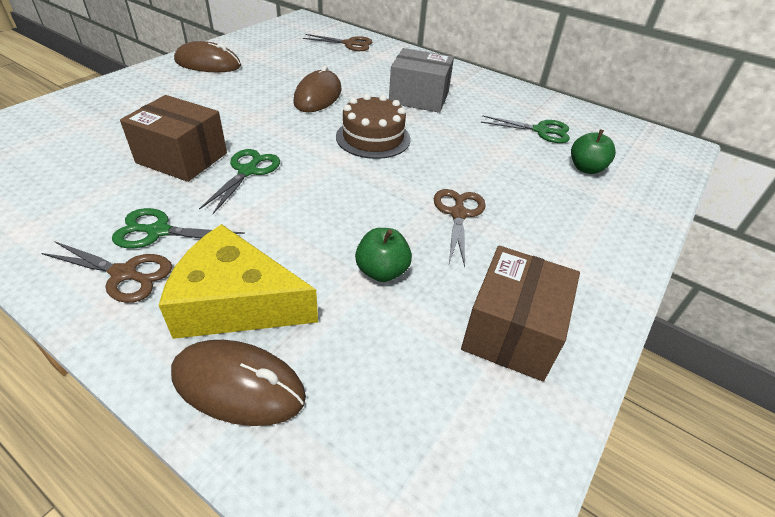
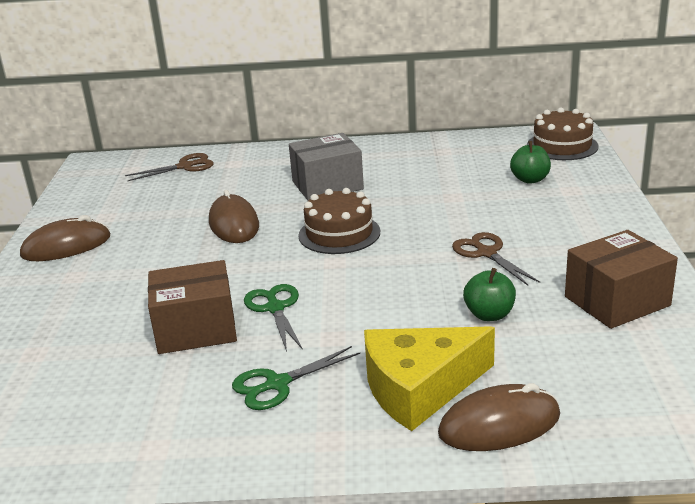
camera: 30 degrees left, 15 degrees down
(124, 274) = (303, 422): brown scissors -> none
(512, 331) = (617, 301): brown box -> brown box turned 75 degrees clockwise
(541, 131) = (462, 167): green scissors -> none
(657, 152) = (562, 146): none -> brown cake

